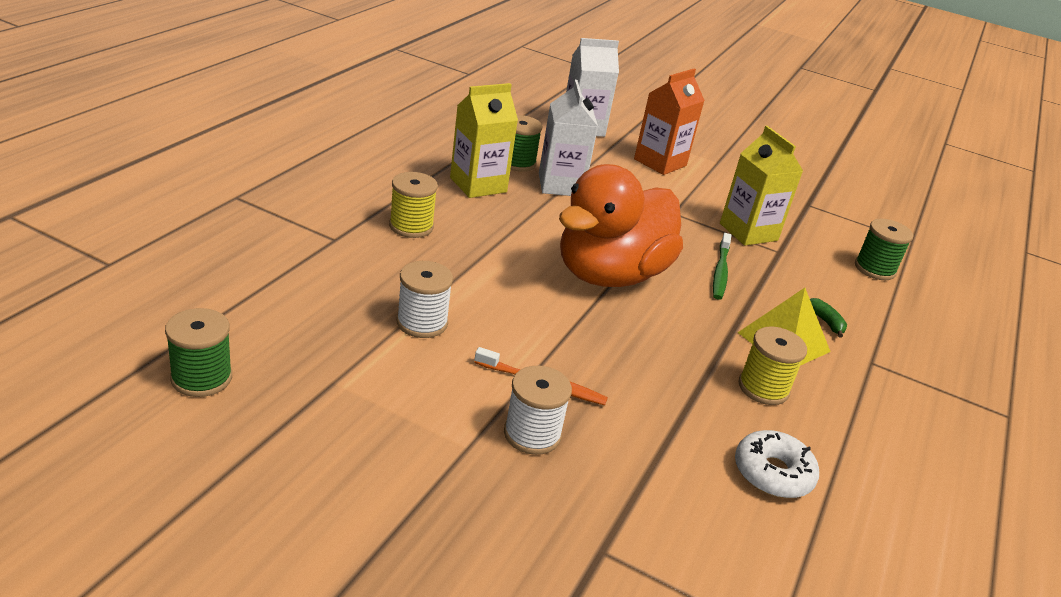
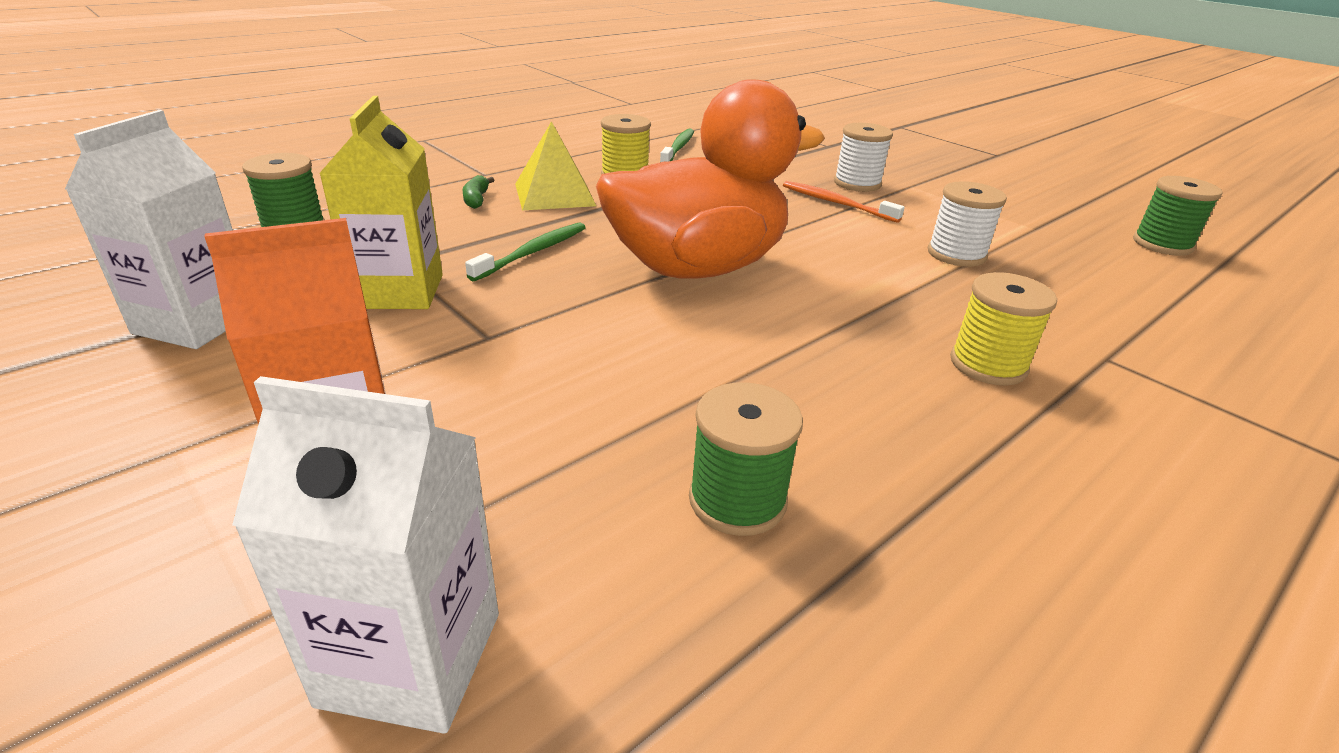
camera: 155 degrees left, 0 degrees up
(478, 185) = (855, 440): yellow carton -> none
(560, 185) = (667, 420): white carton -> white carton (196, 322)
(772, 473) = (678, 148): white donut -> green toothbrush

